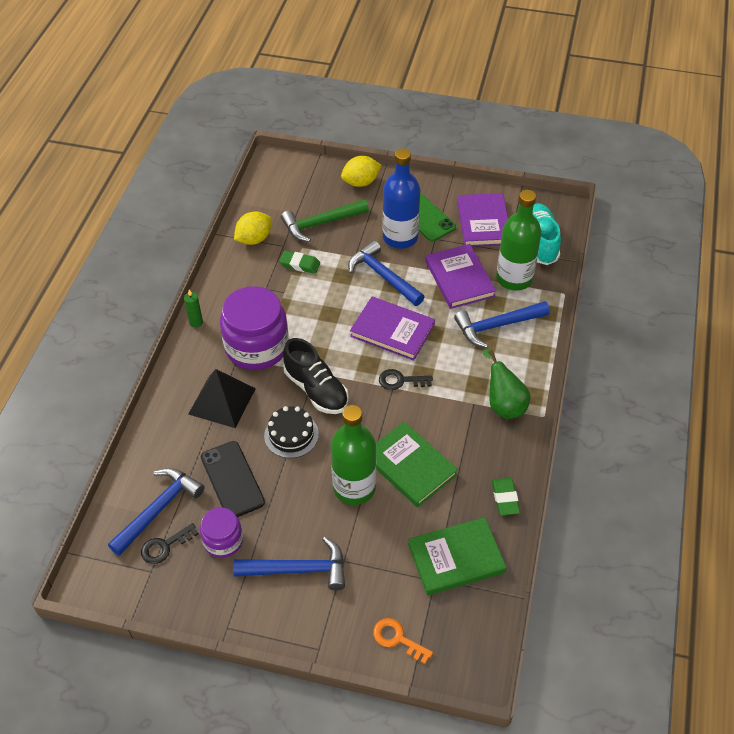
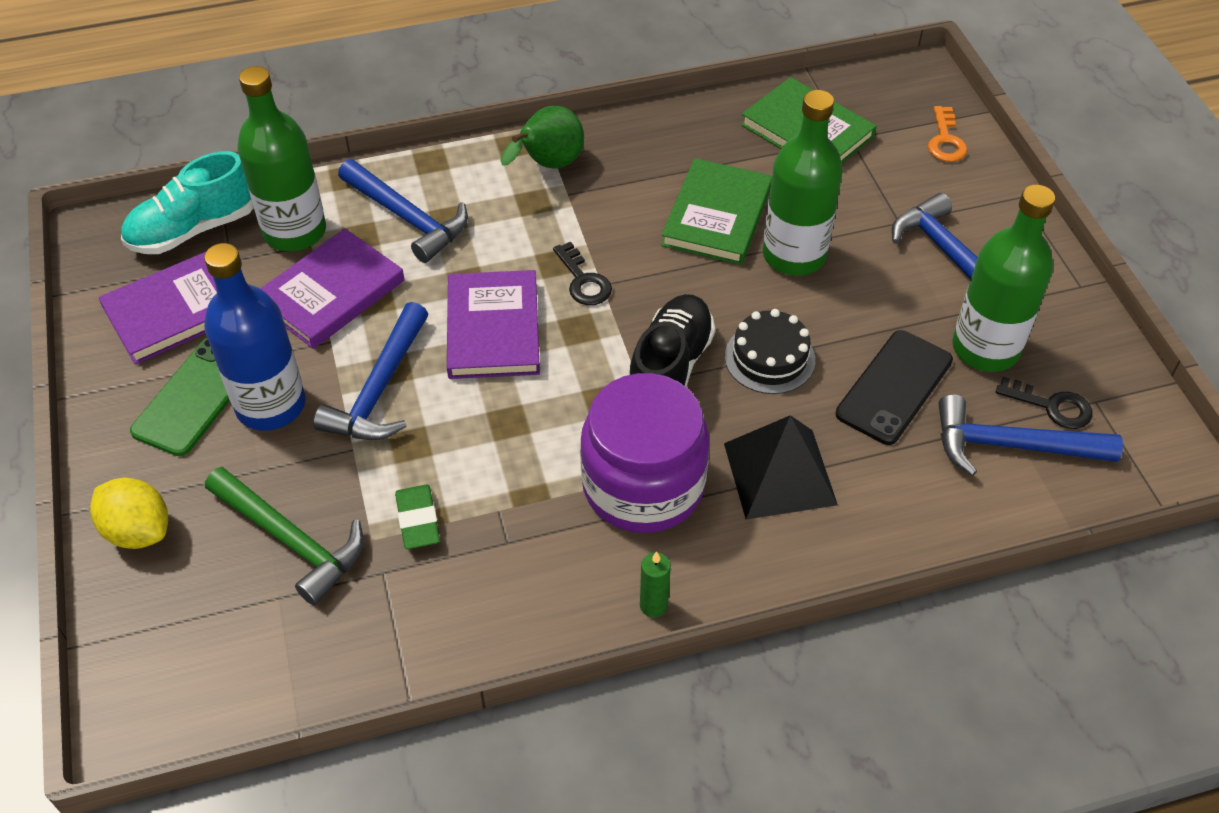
camera: 120 degrees left, 0 degrees up
(223, 541) = (985, 348): purple jar -> green bottle
(254, 239) = (391, 630): yellow lemon -> none
(505, 498) = (692, 119): green eraser -> none

